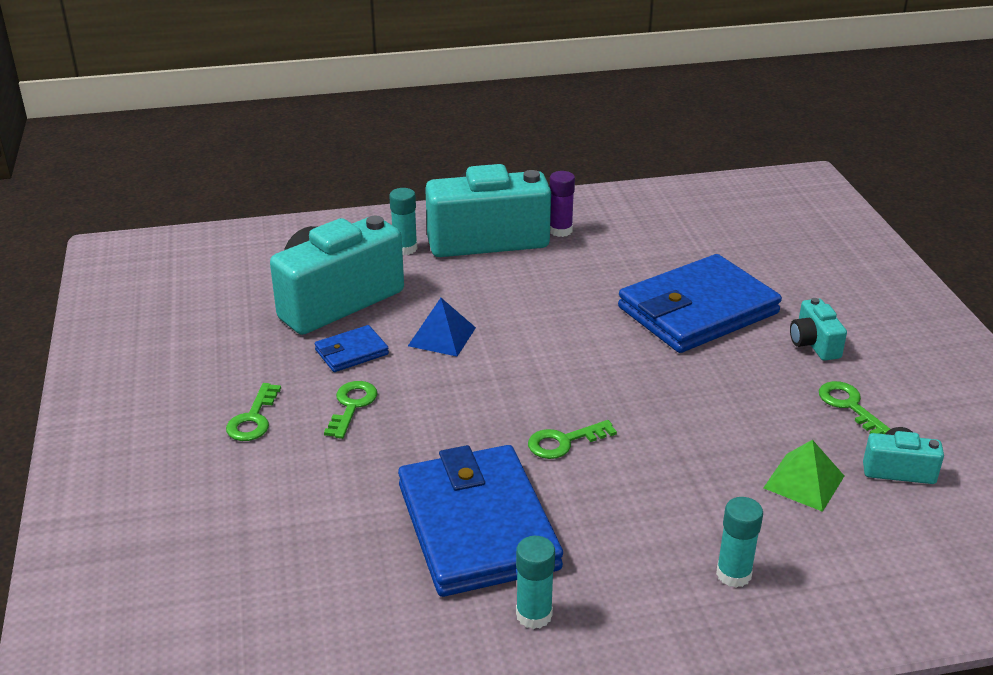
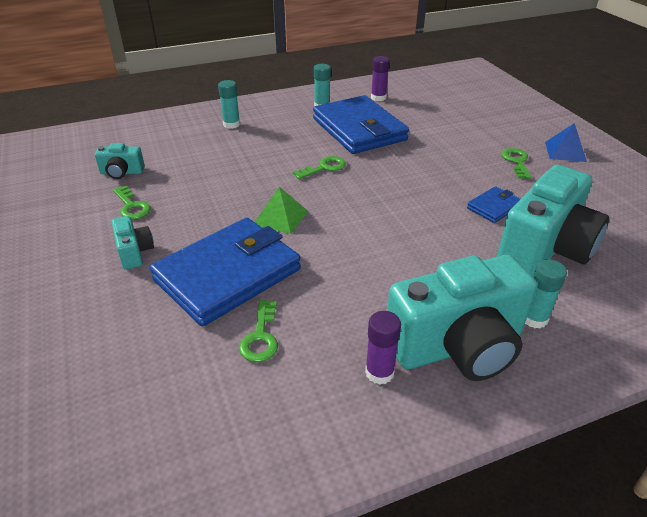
camera: 170 degrees right, 5 degrees up
(352, 405) = (464, 174): green key -> green key (260, 337)
(393, 632) = (378, 98): none -> purple glue stick
(442, 336) = (436, 226): blue pyramid -> blue pyramid (565, 151)
(803, 481) = (182, 162): green pyramid -> green pyramid (281, 217)

